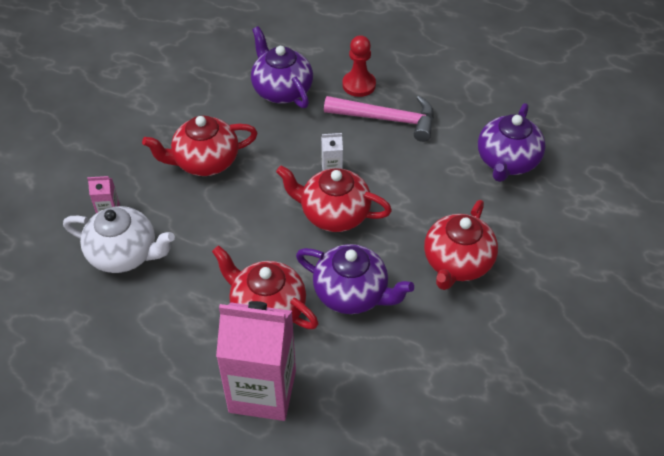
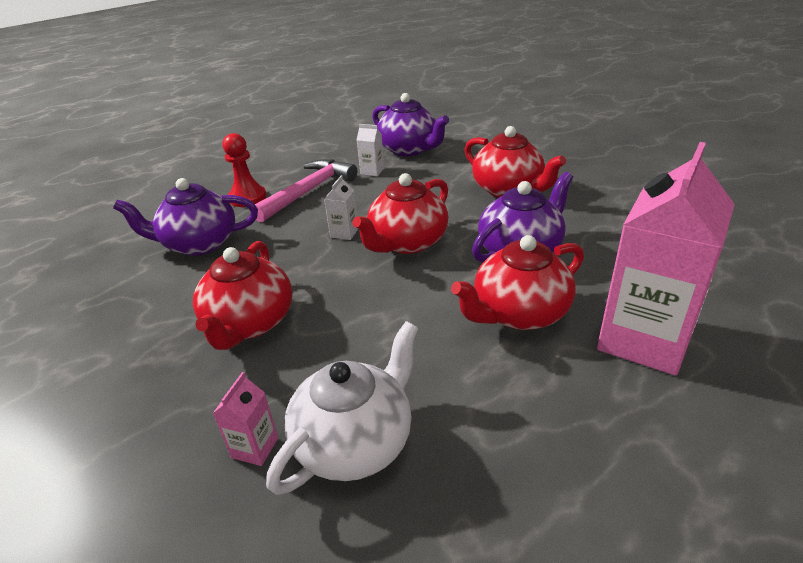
camera: 65 degrees left, 15 degrees down
(445, 149) = (372, 171): none -> white carton

